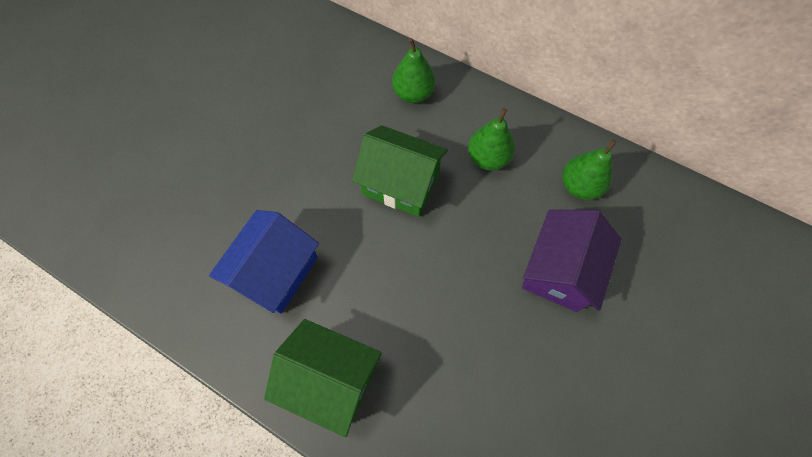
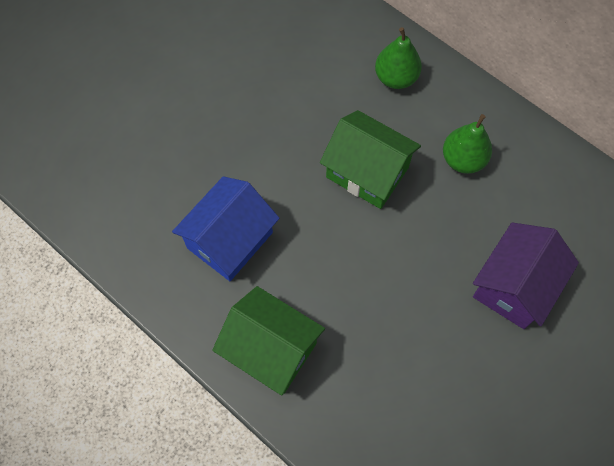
camera: 10 degrees right, 0 degrees up
(579, 186) = (554, 204): green pear -> none

